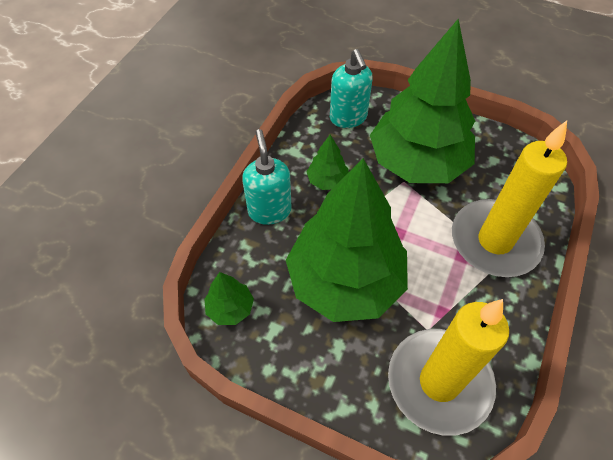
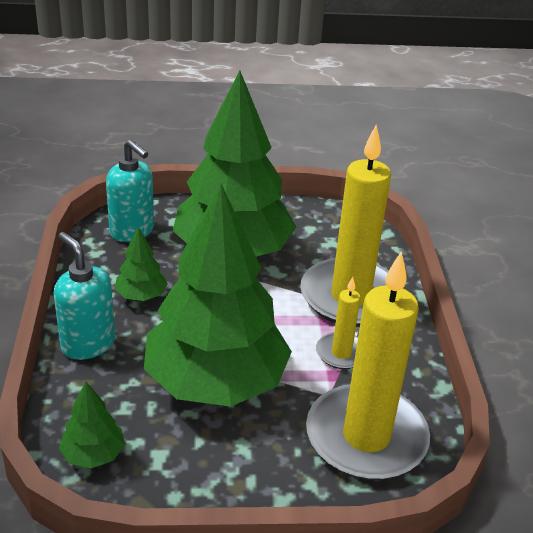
camera: 30 degrees left, 20 degrees down
(459, 293) = (341, 353): none -> yellow candle

